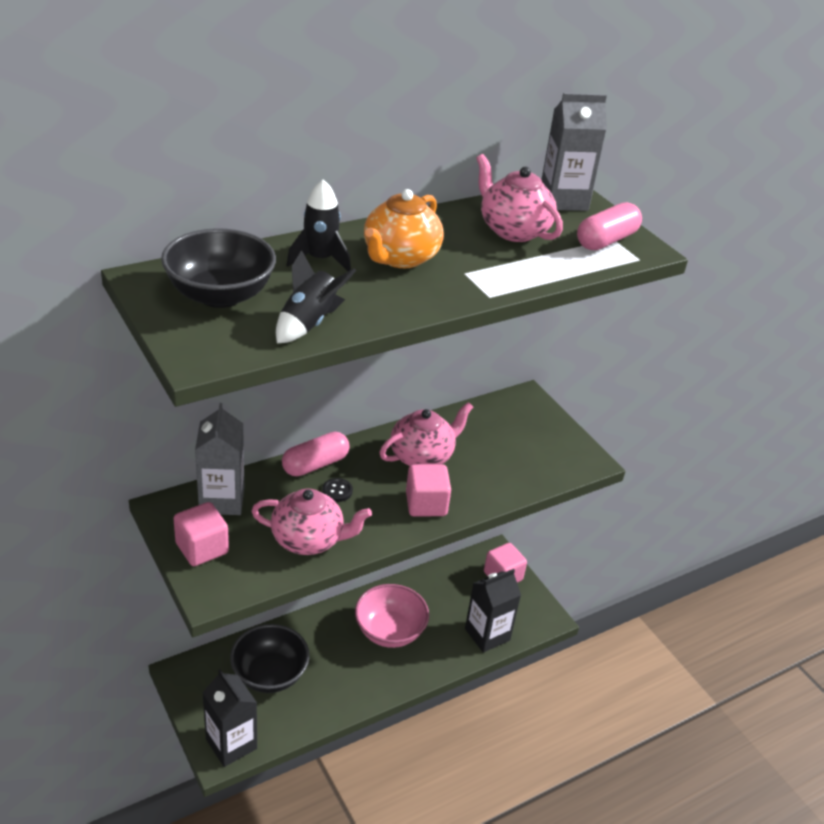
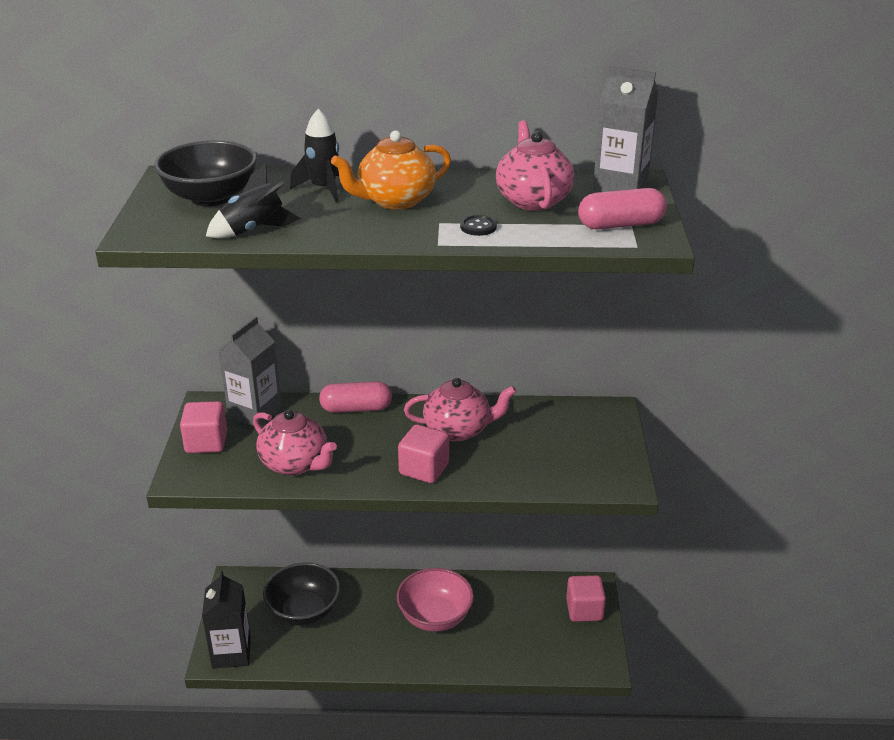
camera: 35 degrees right, 5 degrees down
(337, 491) = (355, 434): black button -> black button (478, 227)
(487, 634) = (527, 656): black carton -> none

